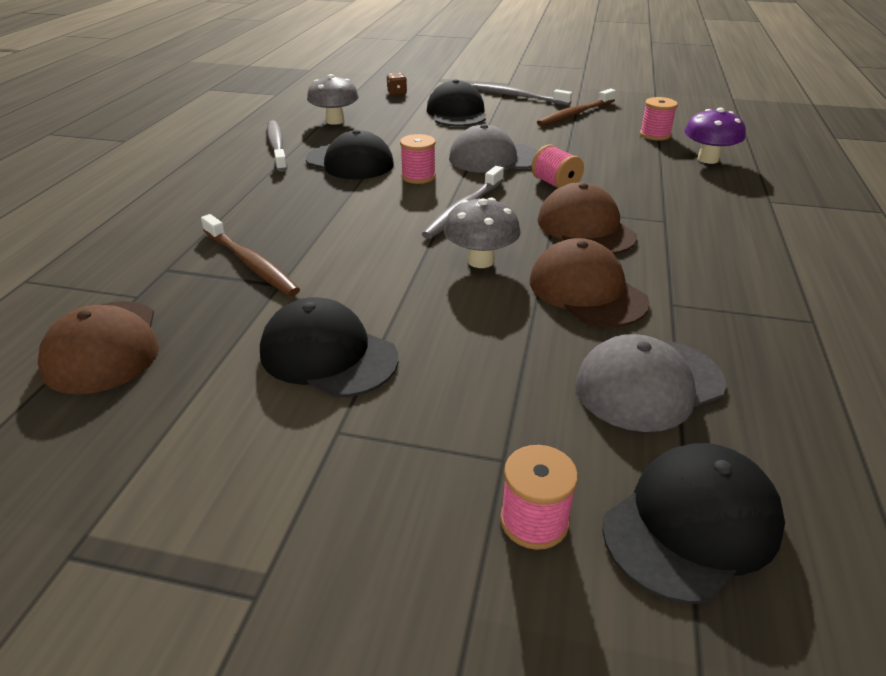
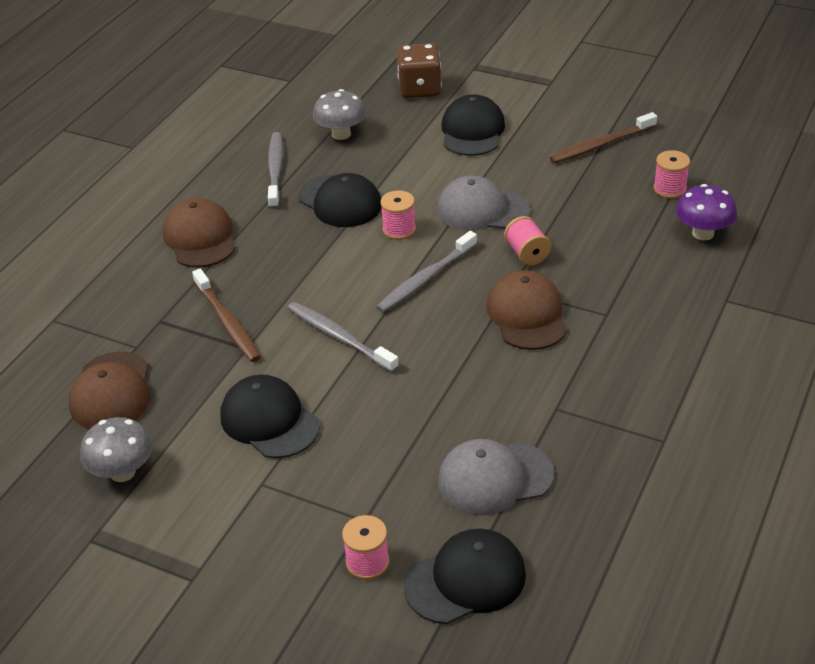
camera: 15 degrees right, 5 degrees up
(397, 93) = (419, 89): brown dice -> brown dice, size x2.12
(480, 261) = (417, 342): grey mushroom -> grey mushroom (122, 472)
(517, 96) = (551, 107): grey toothbrush -> grey toothbrush (339, 337)
(587, 291) = (492, 386): brown cap -> brown cap (200, 238)

